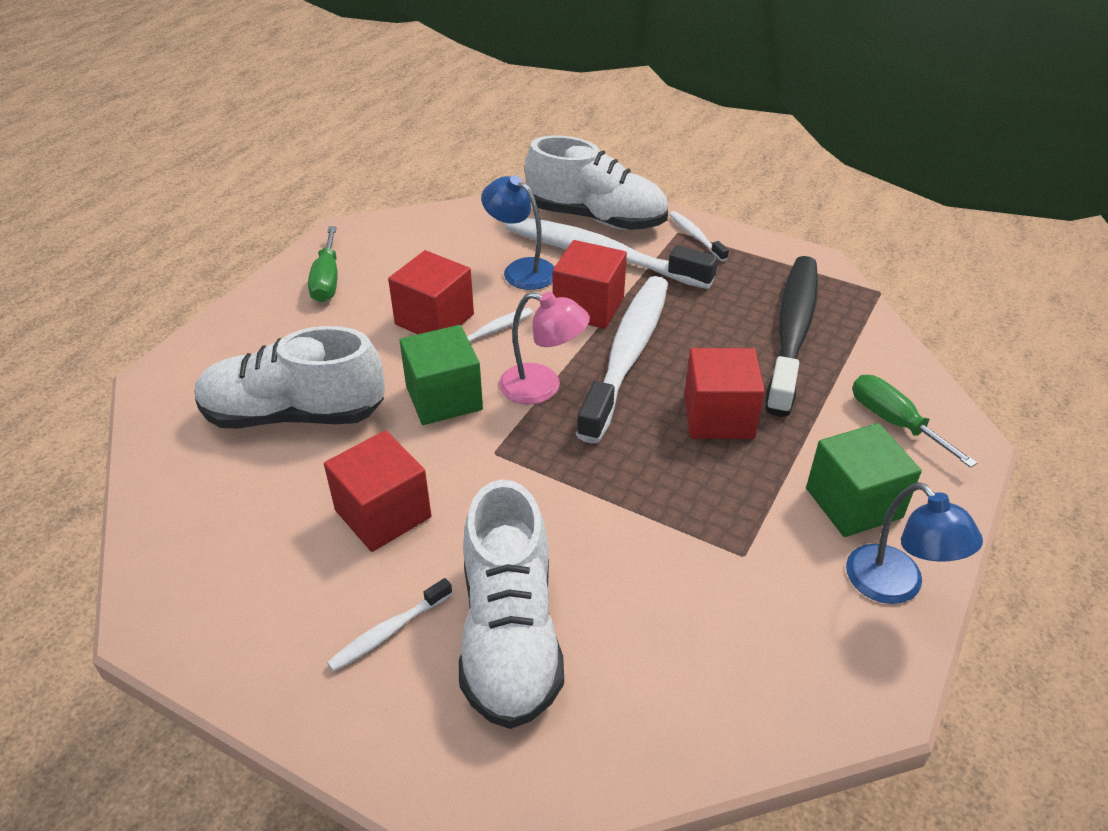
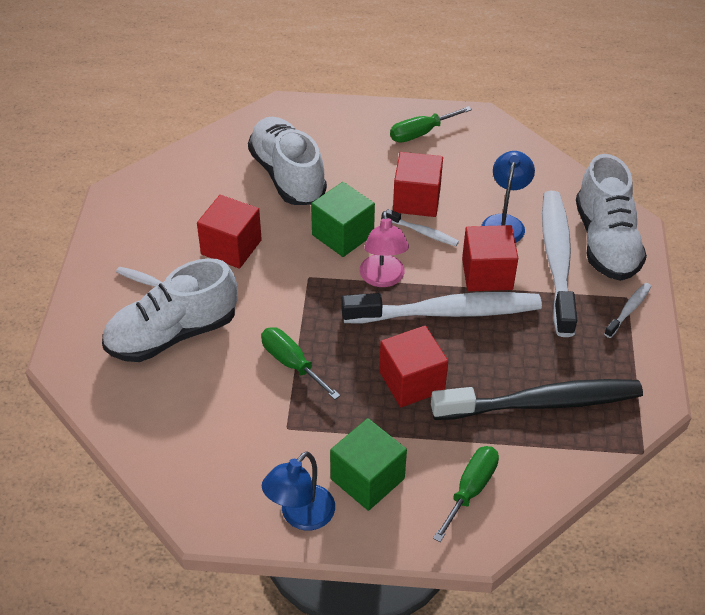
camera: 65 degrees right, 5 degrees up
(636, 516) = (292, 363): none -> green screwdriver

